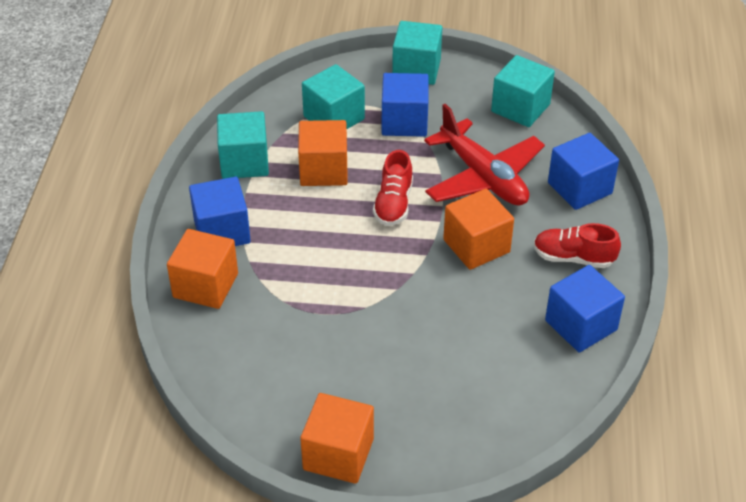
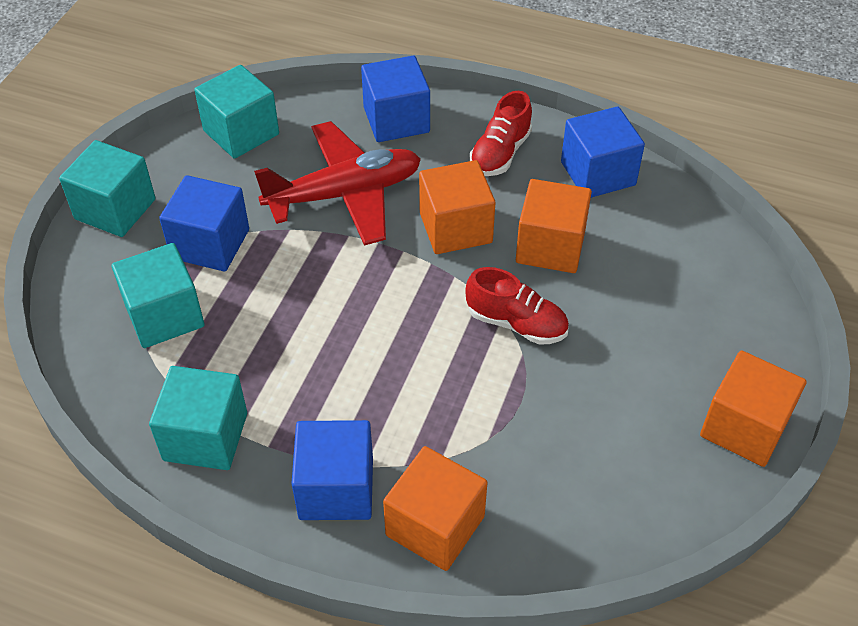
camera: 75 degrees left, 5 degrees up
(323, 170) = (263, 347): orange cube -> orange cube (550, 246)
(393, 204) = (356, 288): red shoe -> red shoe (516, 323)

